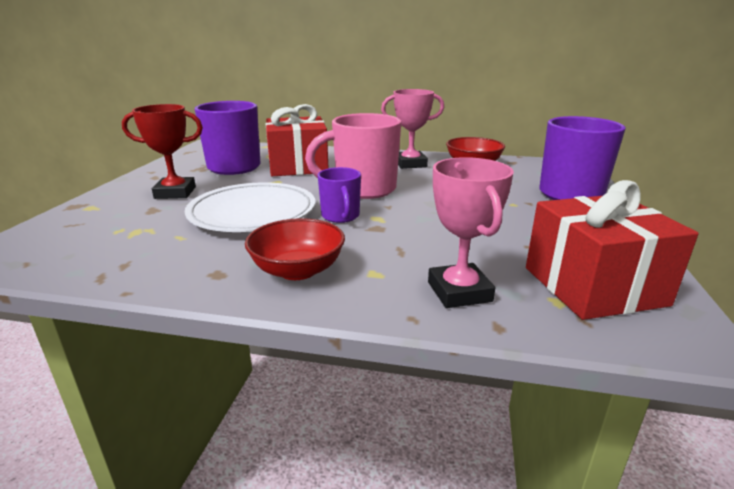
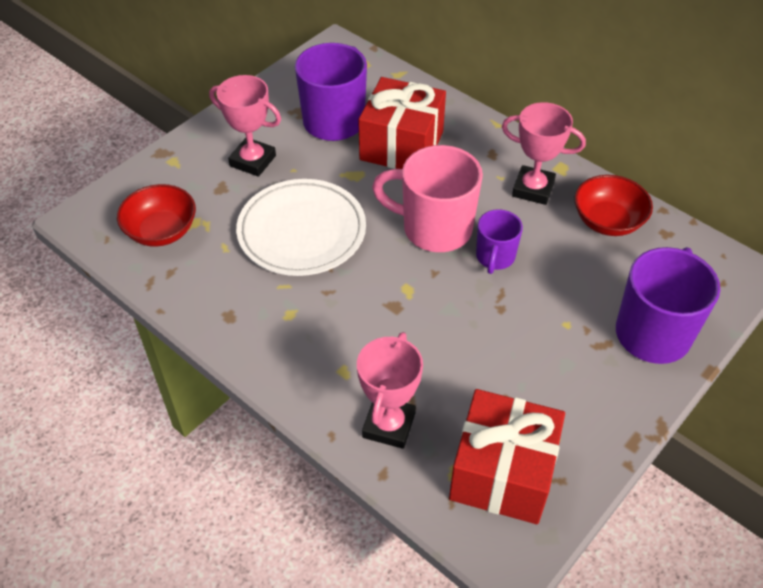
camera: 30 degrees right, 25 degrees up
(175, 193) = (253, 161): red trophy -> pink trophy
(297, 270) = (288, 339): red bowl -> red bowl (161, 231)
(340, 216) = (375, 272): purple mug -> purple mug (495, 257)

